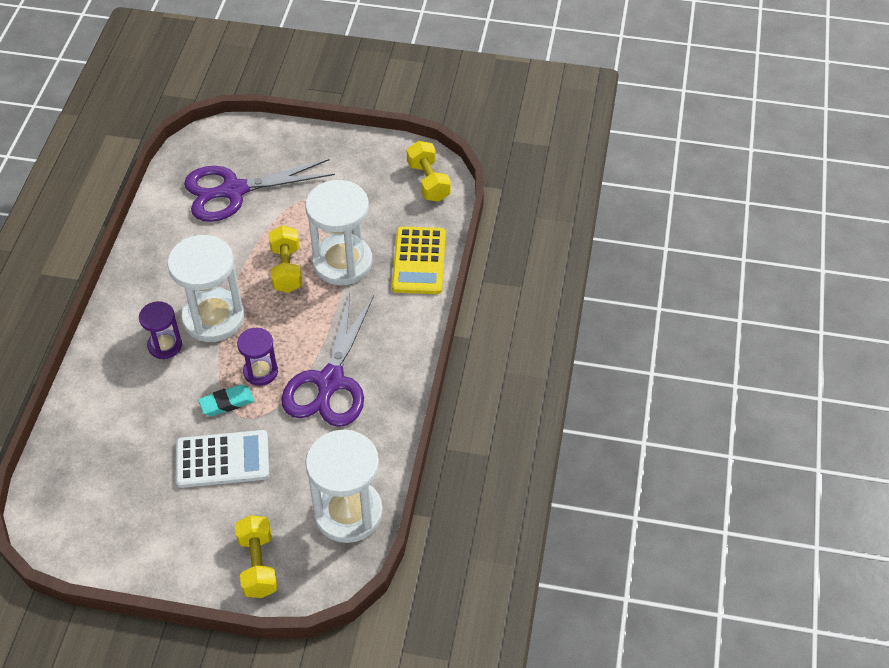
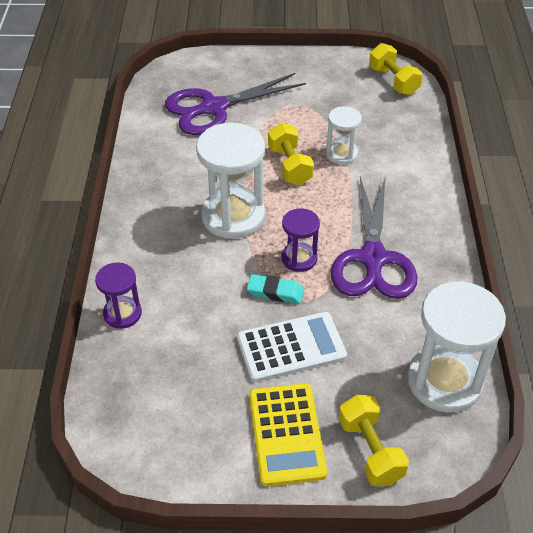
camera: 10 degrees left, 5 degrees down
(165, 345) = (192, 247): purple hourglass -> purple hourglass (122, 314)
(227, 403) = (275, 292): turquoise eraser -> turquoise eraser turned 45 degrees clockwise
(342, 262) = (341, 154): white hourglass -> white hourglass, size x0.54
(419, 261) = (413, 144): yellow calculator -> yellow calculator (286, 434)

